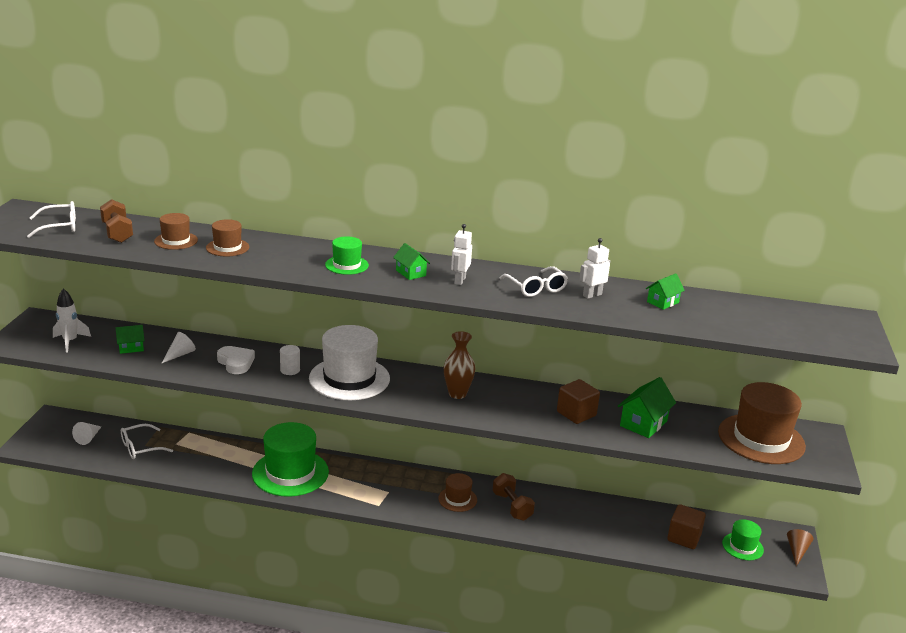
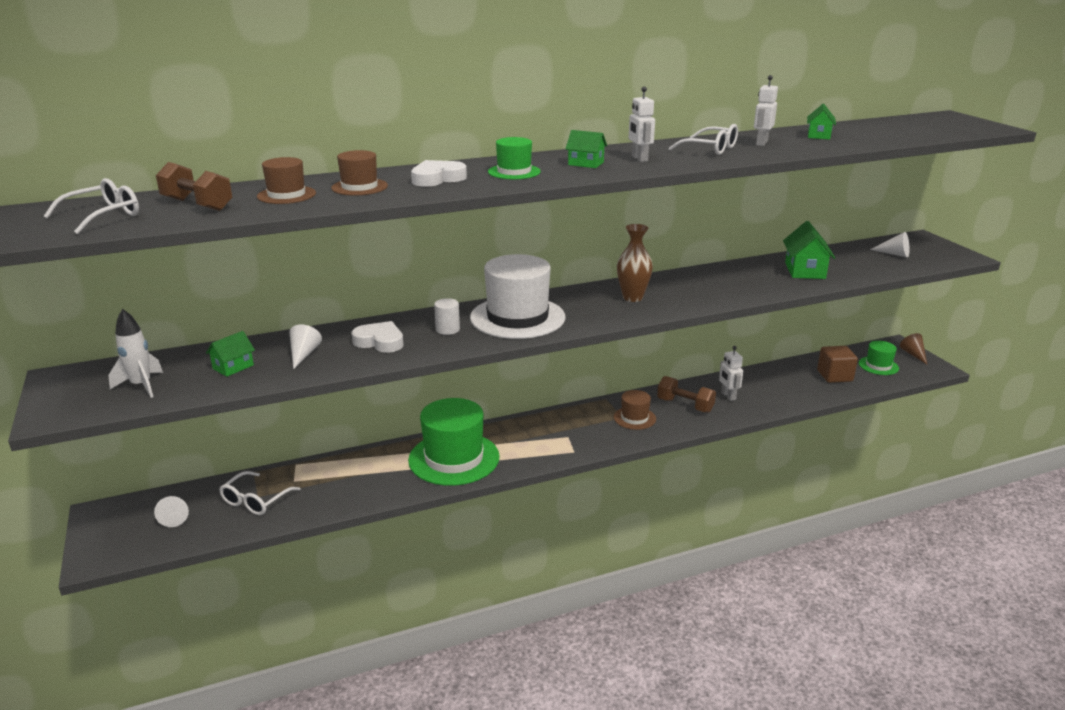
camera: 30 degrees left, 0 degrees up
(286, 255) = (437, 178): none -> white heart
(559, 514) = (728, 396): none -> white robot
(576, 414) = (747, 280): brown cube -> none
(761, 439) = (894, 254): brown hat -> white cone

